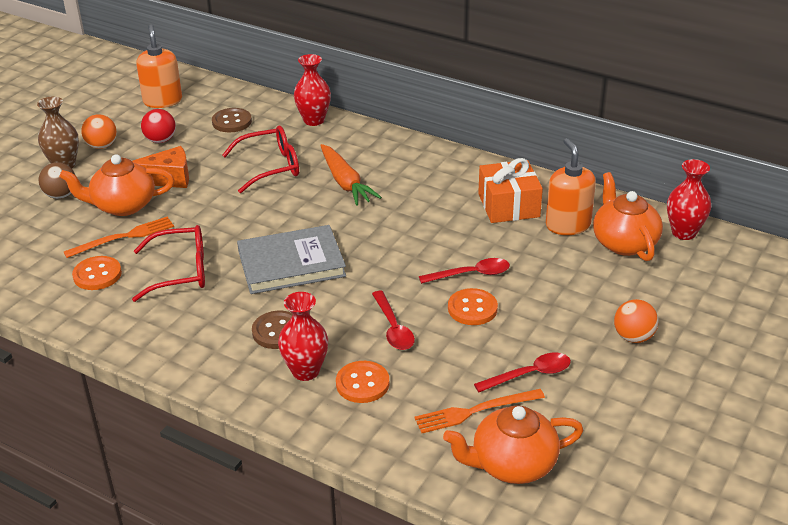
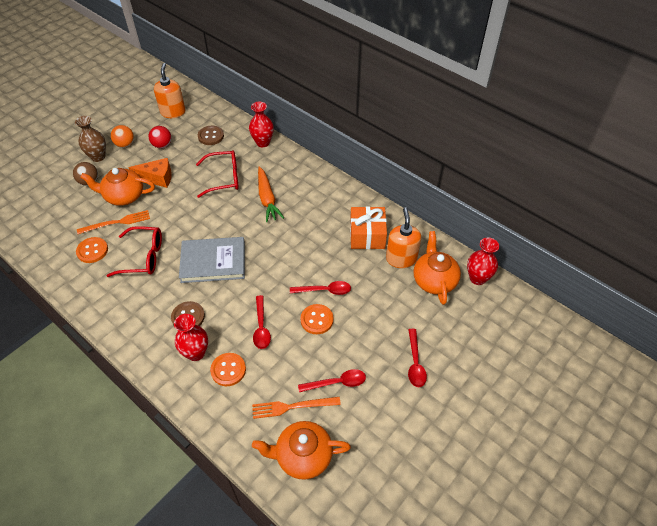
camera: 10 degrees right, 15 degrees up
(633, 337) = (415, 363): orange ball -> red spoon

